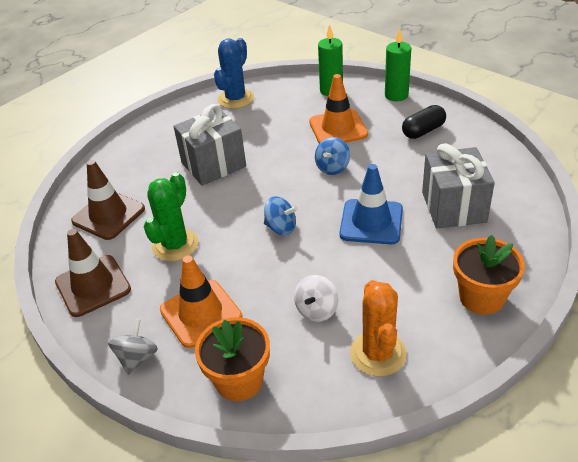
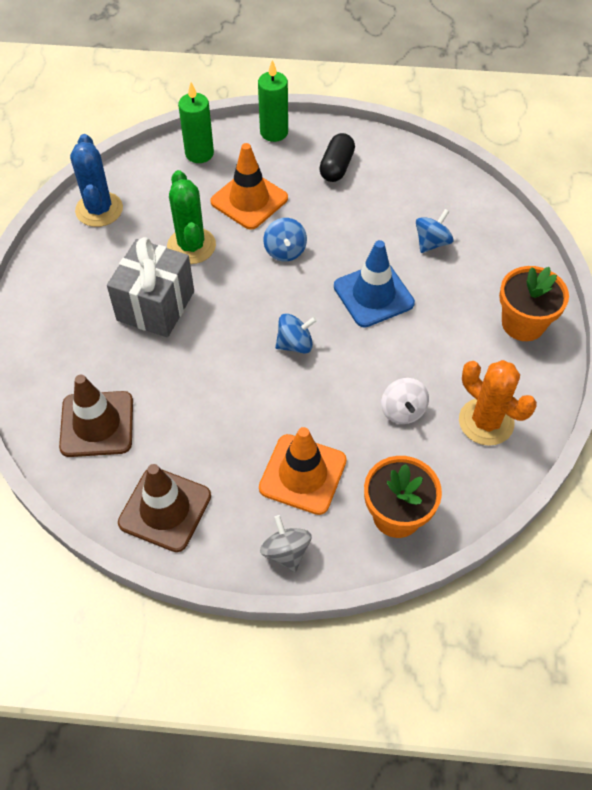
camera: 40 degrees left, 15 degrees up
(175, 245) = (207, 419): green cactus -> green cactus (191, 246)
(453, 207) = (432, 242): grey gift -> blue spinning top

